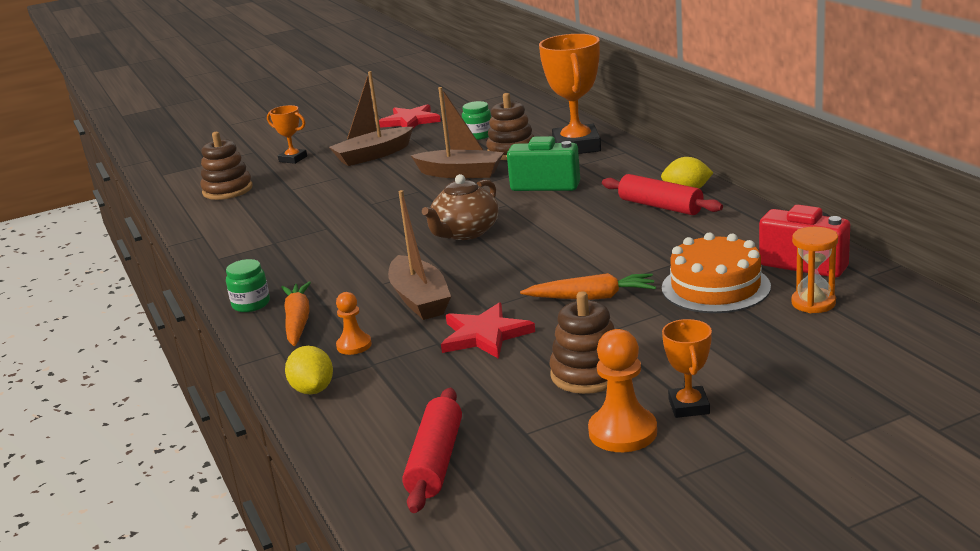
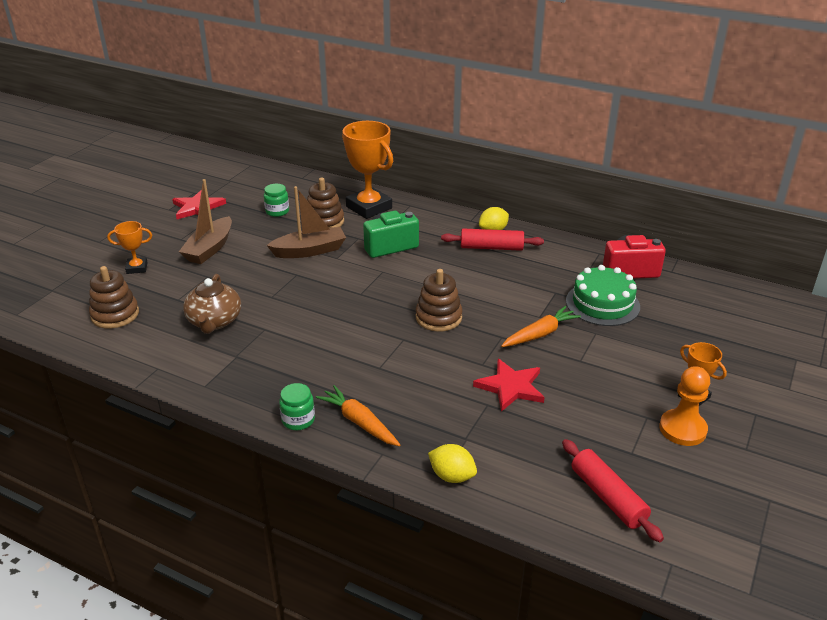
camera: 40 degrees left, 10 degrees up
(354, 345) = (431, 428): orange pawn -> none
(420, 299) = (427, 372): brown boat -> none
(465, 233) = (384, 304): brown teapot -> brown teapot (214, 321)
(588, 374) = (611, 394): brown stacking toy -> brown stacking toy (438, 317)
(715, 287) = (602, 304): orange cake -> green cake
(813, 303) = (667, 299): orange hourglass -> none

